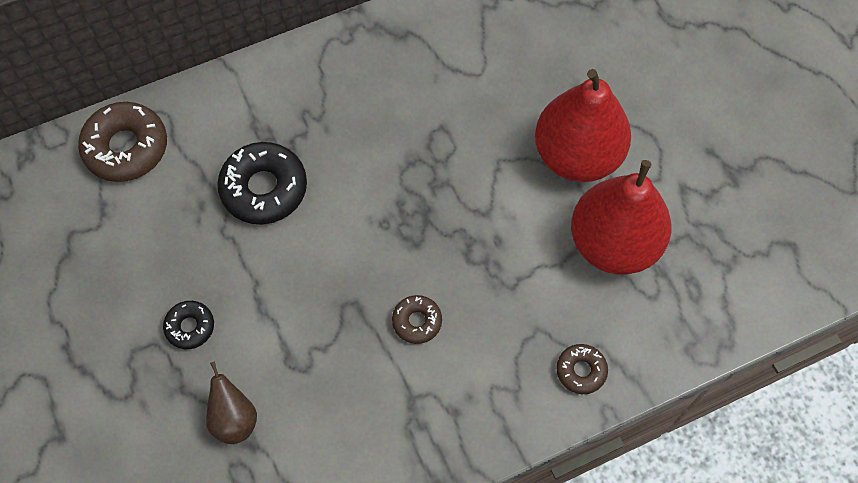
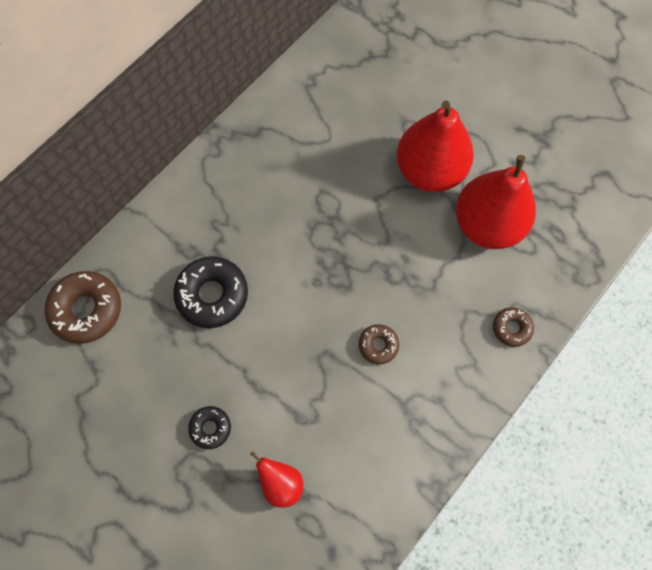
camera: 25 degrees left, 5 degrees up
(234, 419) = (281, 483): brown pear -> red pear

